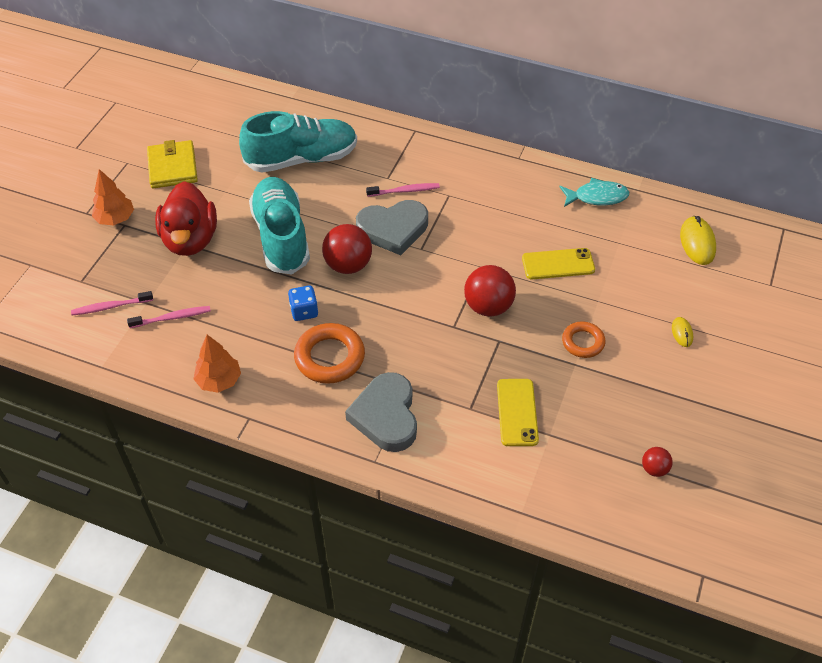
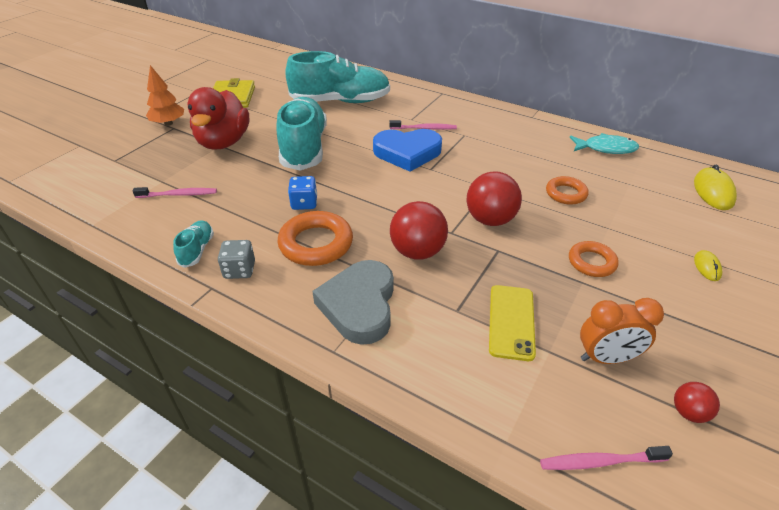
camera: 10 degrees right, 10 degrees down
(111, 307) = (128, 180): pink toothbrush -> pink toothbrush (600, 461)
(219, 380) = (197, 250): orange tree -> turquoise shoe
(268, 396) = (239, 270): none -> grey dice
(348, 265) = (358, 173): red ball -> red ball (417, 252)
(393, 229) = (407, 153): grey heart -> blue heart
(558, 264) = (566, 194): yellow phone -> orange ring
(594, 433) = (606, 358): none -> orange clock

